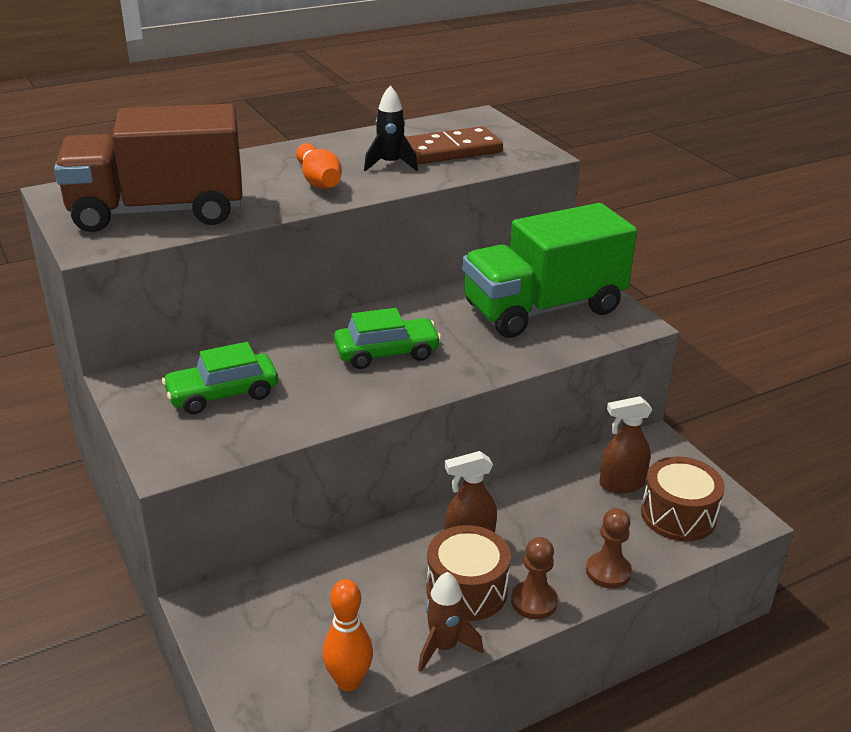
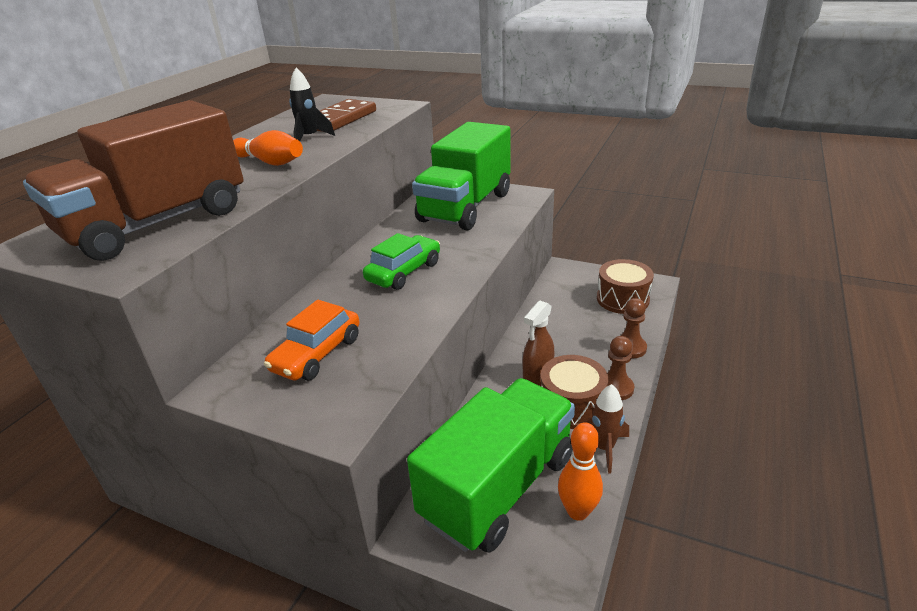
camera: 35 degrees left, 0 degrees up
(222, 394) = (317, 354): green car -> orange car
(309, 615) = (498, 487): none -> green truck
(621, 484) = (575, 299): brown spray bottle -> none

